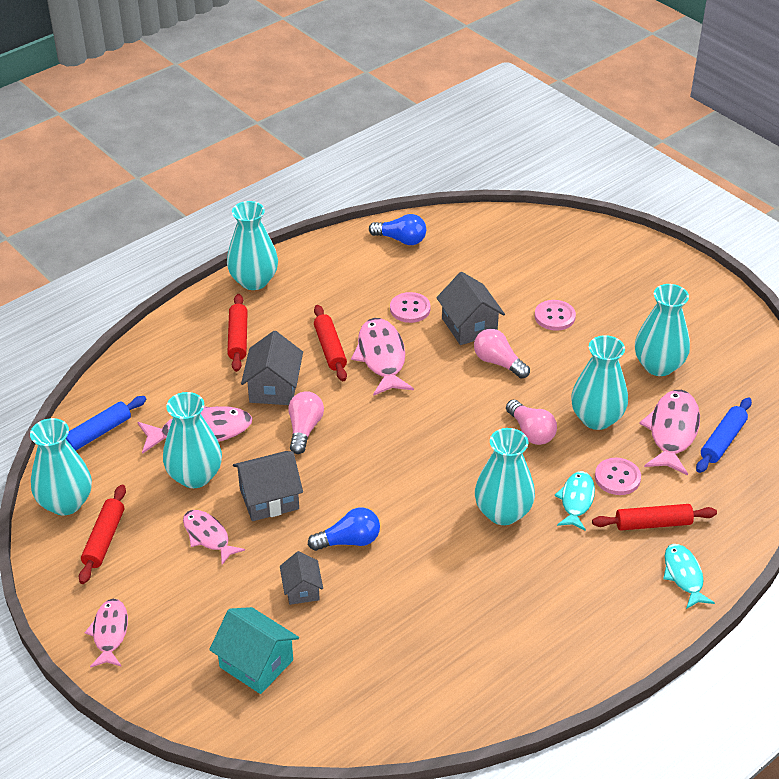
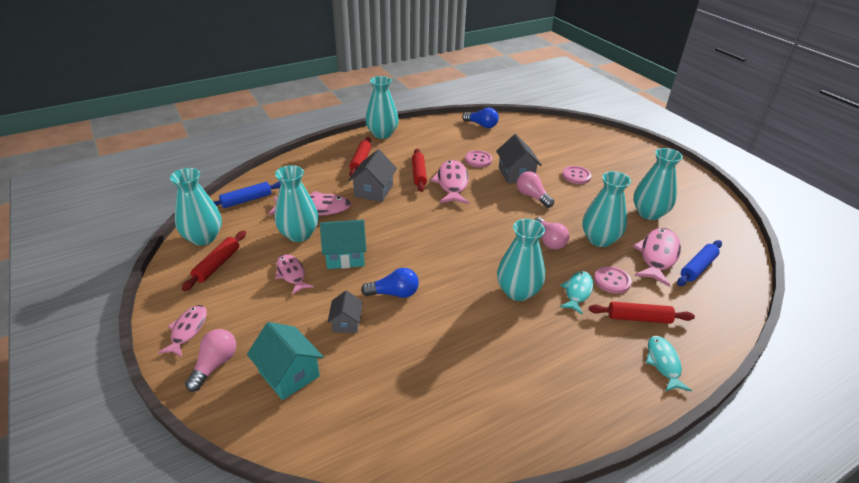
camera: 10 degrees right, 5 degrees down
(269, 499) = (345, 256): grey house -> turquoise house
(304, 429) = (386, 217): pink light bulb -> pink light bulb (215, 365)

